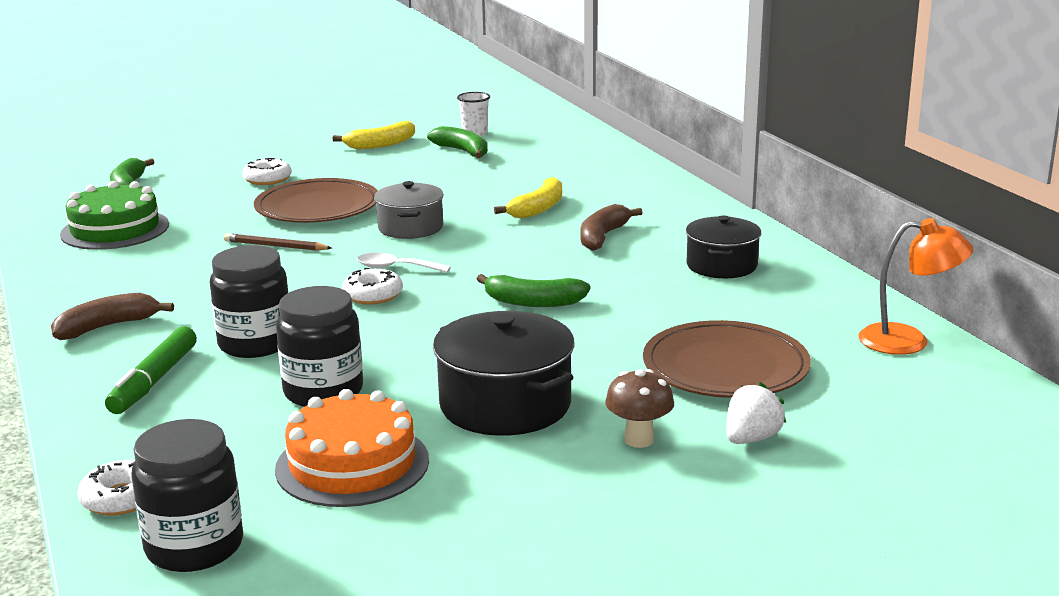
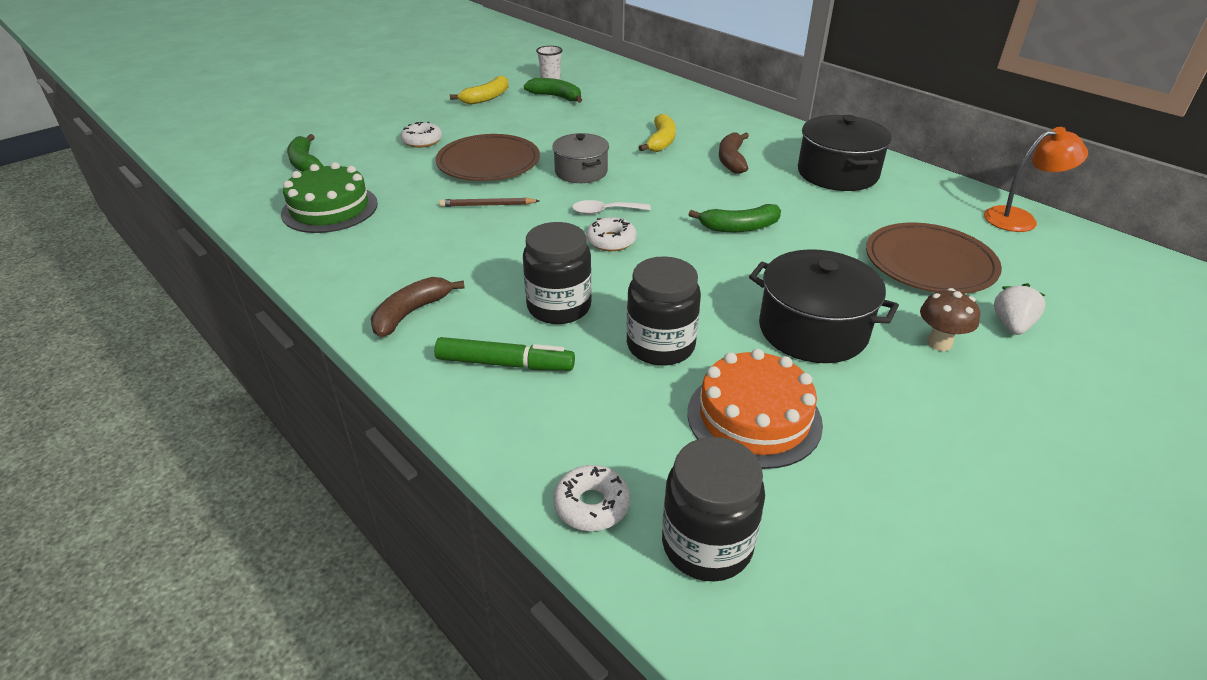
camera: 20 degrees left, 15 degrees up
(154, 381) = (505, 364): green marker -> green marker turned 75 degrees counterclockwise
(721, 265) = (837, 173): black pot -> black pot, size x1.51

